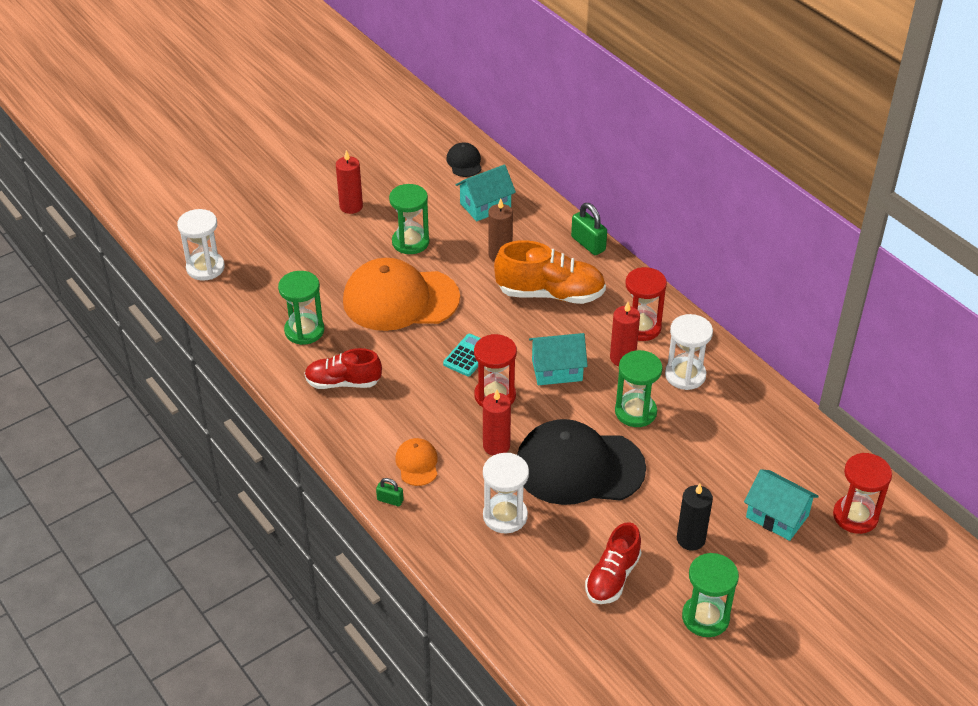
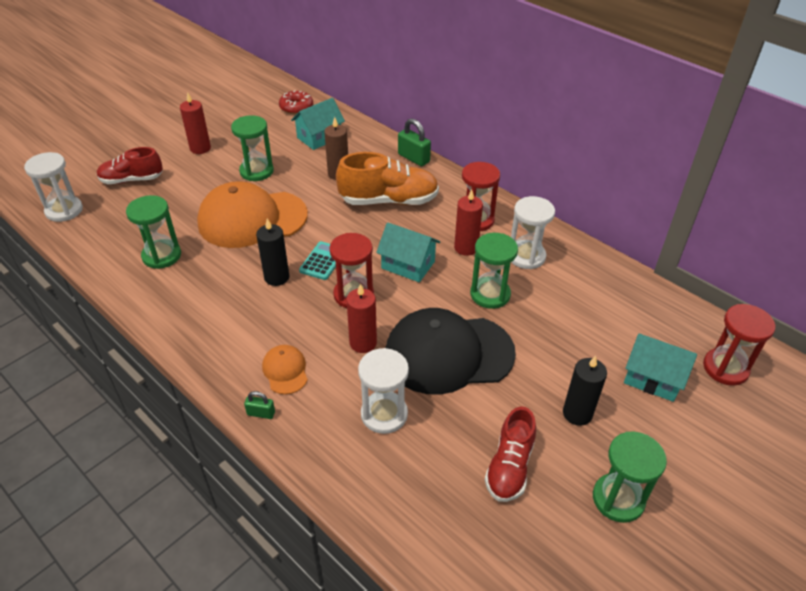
camera: 10 degrees left, 0 degrees up
(343, 382) = (203, 299): red shoe -> red shoe (132, 180)
(419, 368) = (277, 277): none -> black candle
(464, 162) = (296, 107): black cap -> red donut
(557, 370) = (408, 265): turquoise house -> turquoise house turned 45 degrees clockwise

